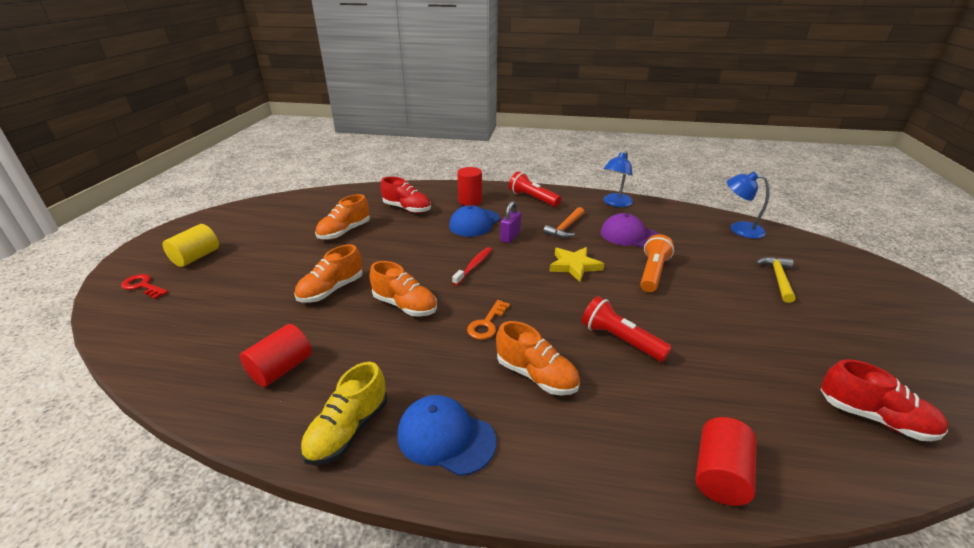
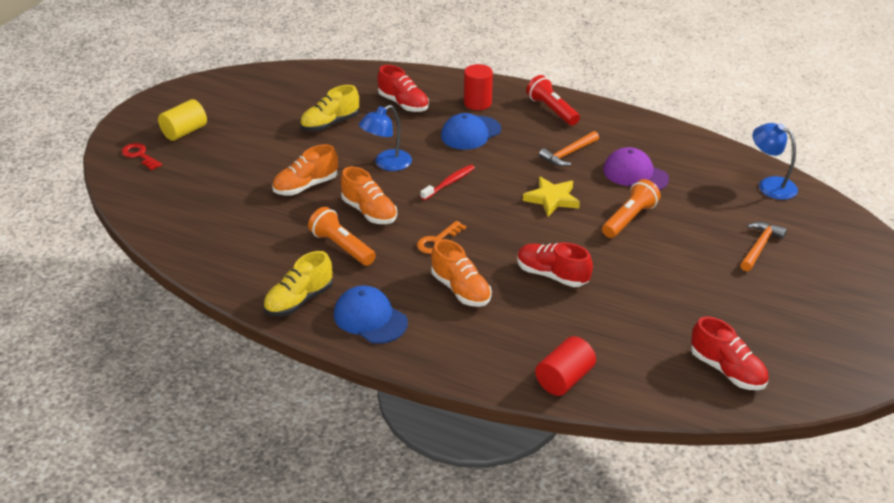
camera: 15 degrees right, 5 degrees up
(281, 369) = (254, 248): red cylinder -> none
(344, 232) = (330, 124): orange shoe -> yellow shoe
(385, 349) = (342, 247): none -> orange flashlight
(510, 237) = (501, 156): purple padlock -> none
(615, 203) = (647, 130): blue lamp -> blue lamp (387, 164)
(620, 340) = (552, 275): red flashlight -> red shoe
(778, 279) = (759, 247): yellow hammer -> orange hammer

